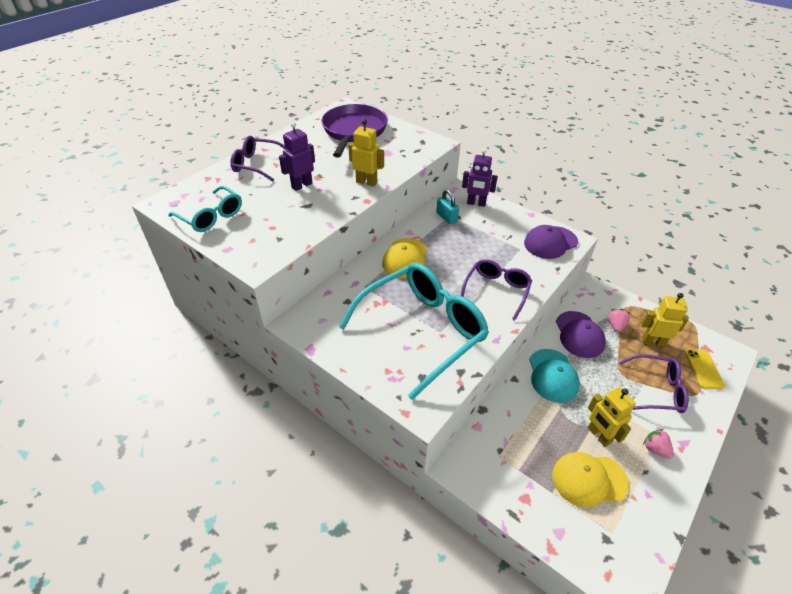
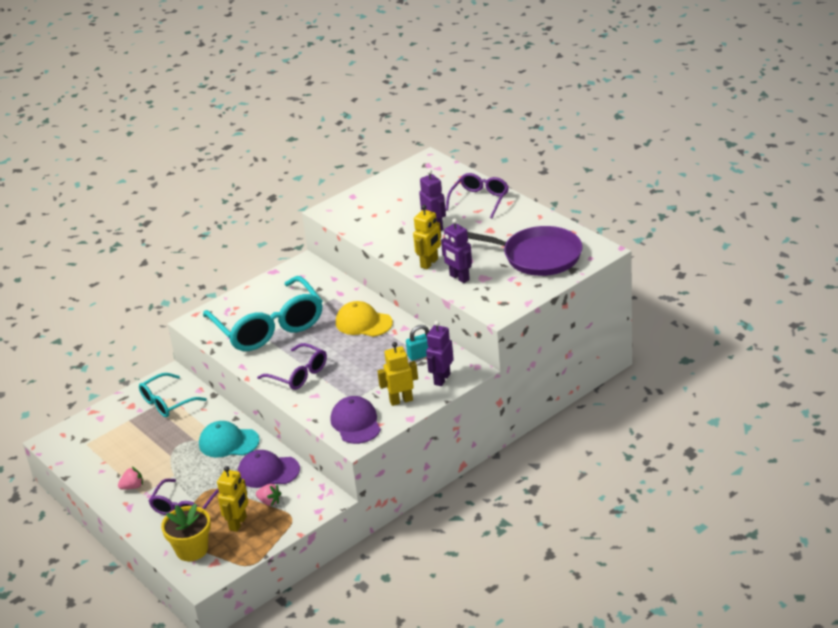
camera: 105 degrees right, 10 degrees down
(211, 216) = (400, 184): turquoise glasses -> turquoise glasses (167, 402)
(389, 164) = (459, 278): none -> purple robot
(589, 479) = (128, 441): yellow cap -> none
(598, 435) = (159, 456): yellow robot -> yellow robot (401, 400)
(703, 369) = (192, 549): yellow phone -> yellow flower pot

